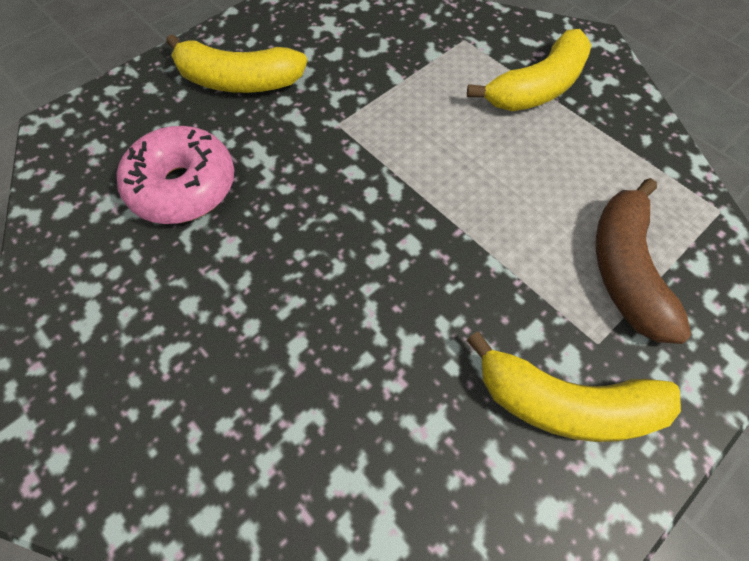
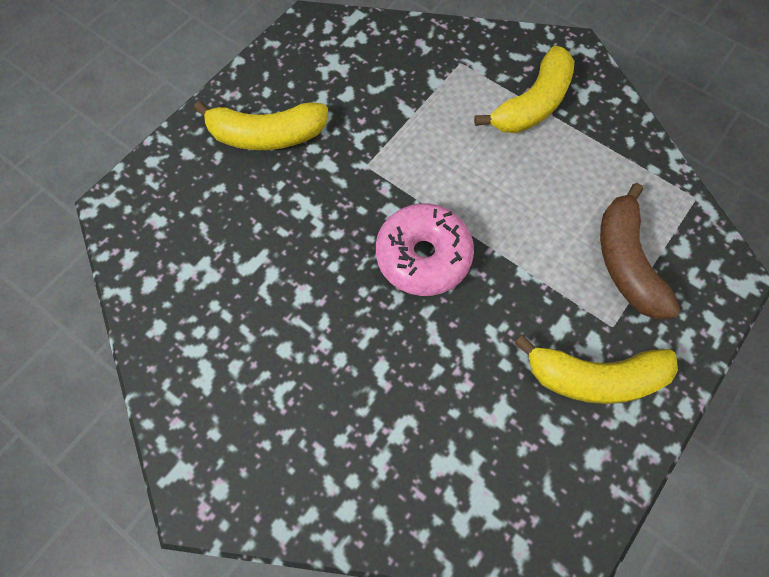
camera: 10 degrees left, 5 degrees up
(183, 187) = (248, 246): pink donut -> pink donut (423, 256)

